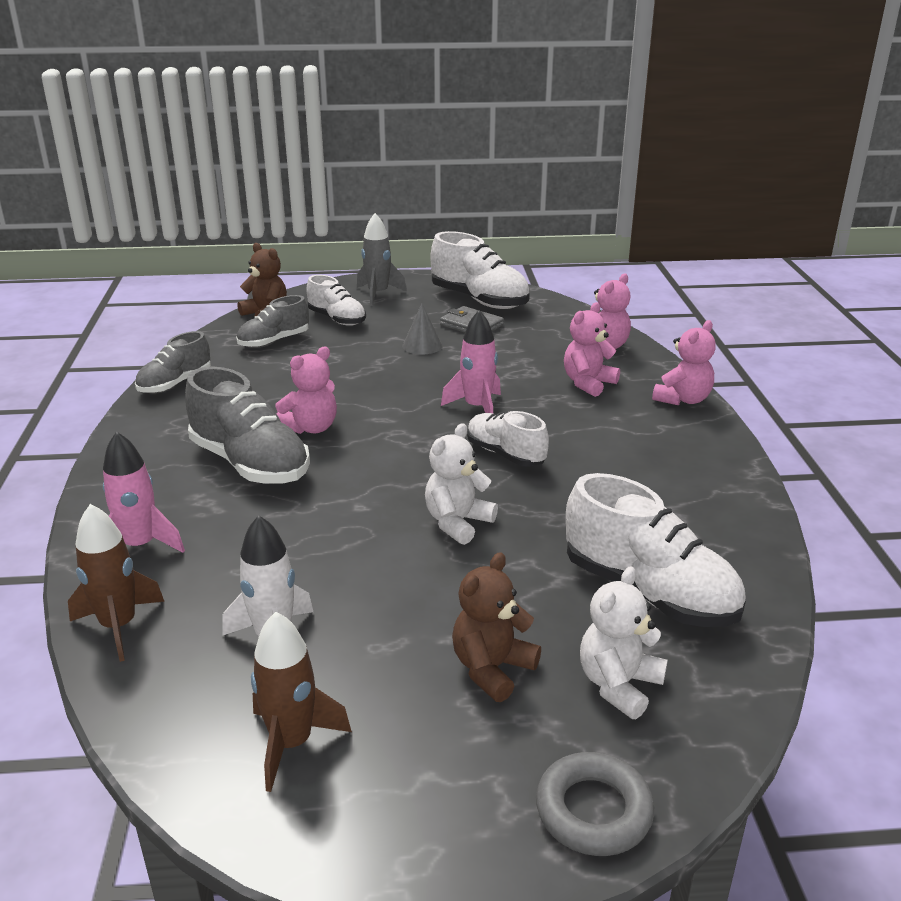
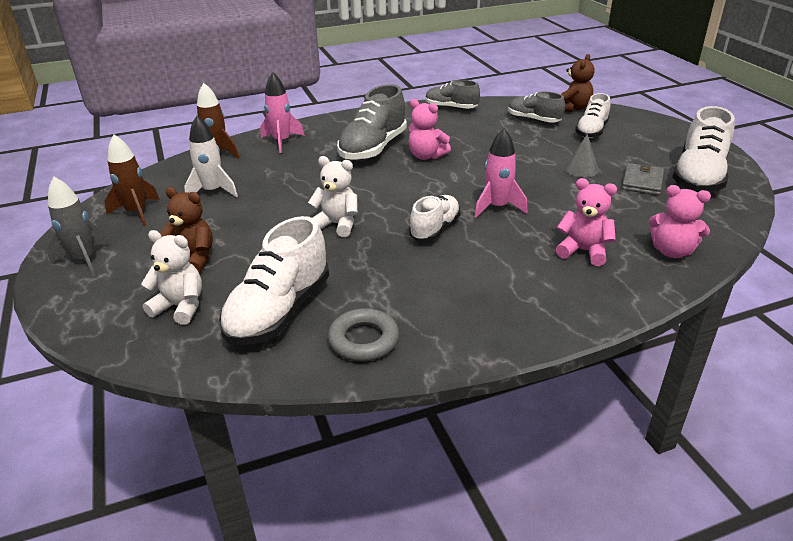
camera: 75 degrees right, 5 degrees up
(378, 294) = (655, 136): grey rocket -> grey rocket (84, 260)
(593, 811) = (79, 308): grey ring -> grey ring (363, 340)
(683, 399) = (597, 307): pink teddy bear -> none

